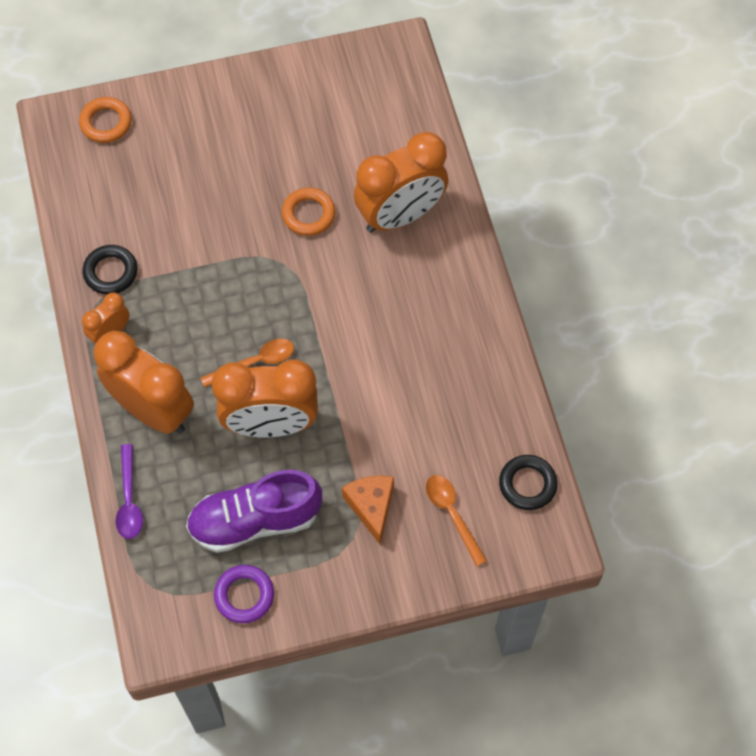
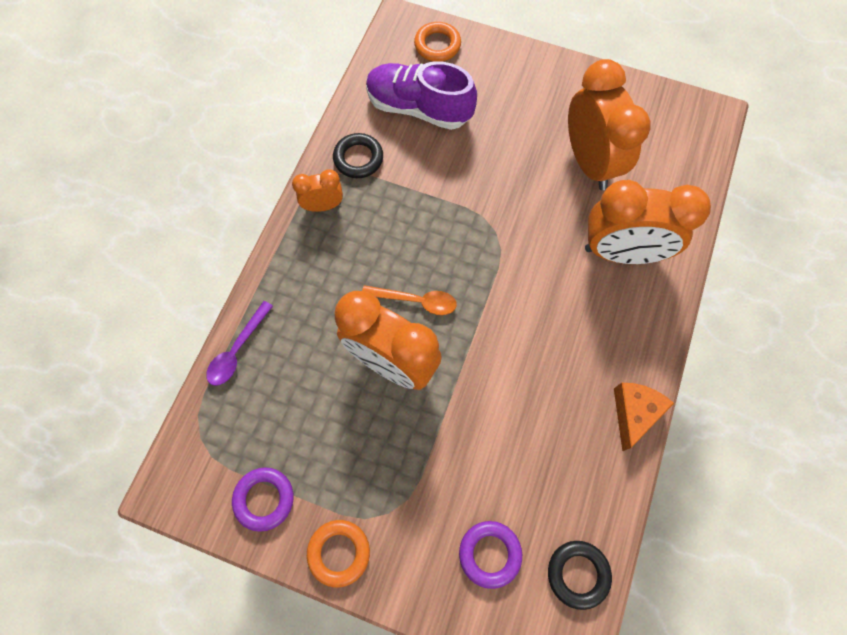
camera: 35 degrees right, 5 degrees up
(153, 410) = (309, 288): orange clock -> orange clock (589, 162)
(255, 521) = (320, 438): purple shoe -> purple shoe (418, 108)
(308, 214) = (544, 205): orange ring -> orange ring (339, 552)
(371, 507) = (424, 494): orange cheese -> orange cheese (634, 413)
(452, 515) = (489, 554): orange spoon -> purple ring

